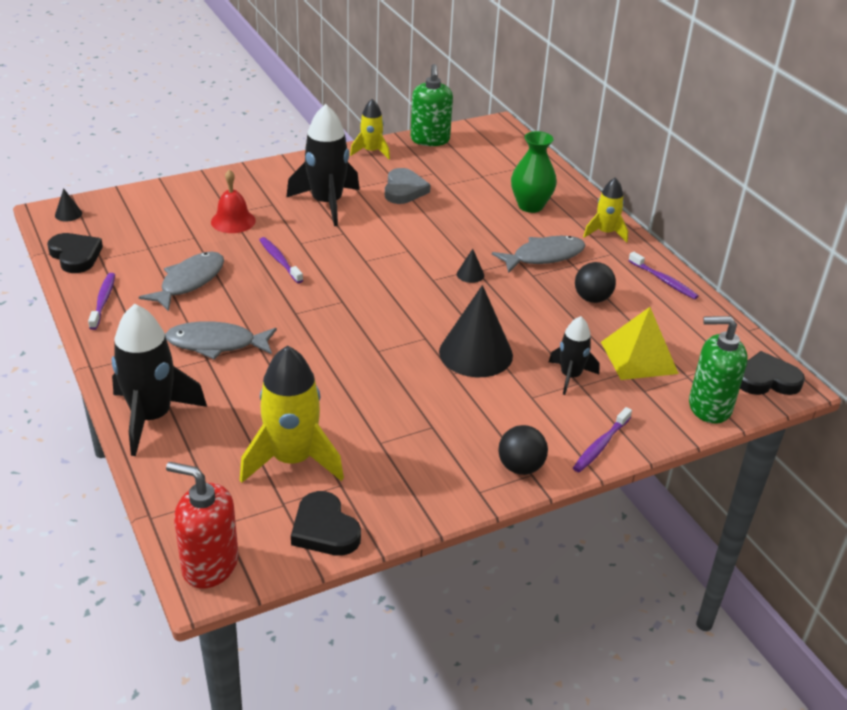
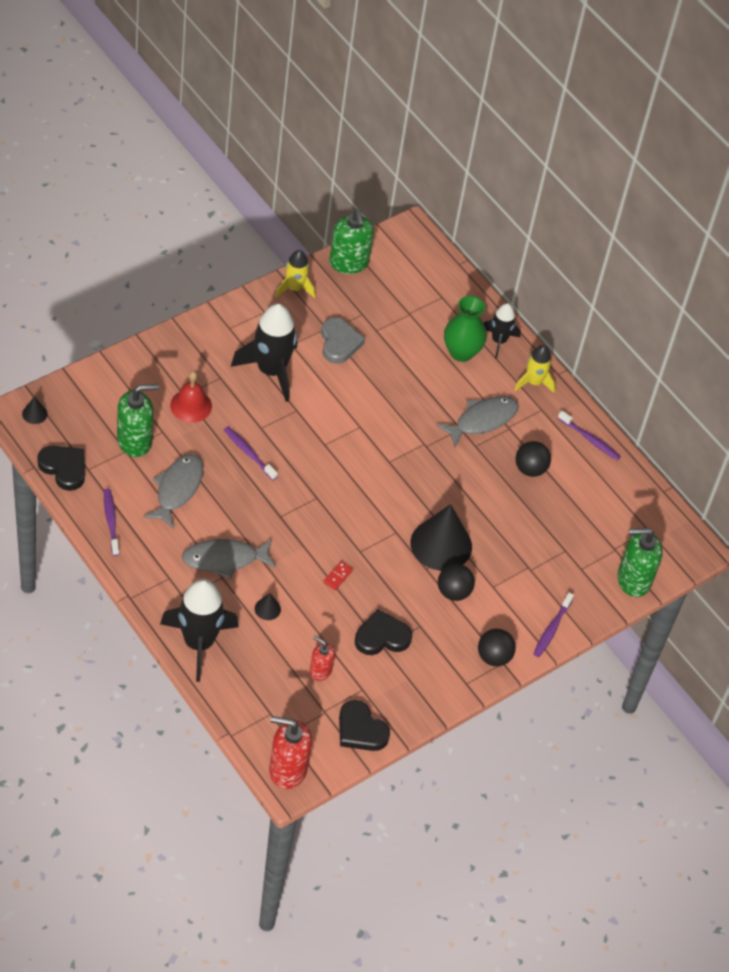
camera: 15 degrees left, 15 degrees up
(161, 242) = (135, 441): none -> green soap dispenser
(292, 460) = (320, 671): yellow rocket -> red soap dispenser
(344, 371) = (338, 576): none -> red domino
(470, 274) = (421, 451): black cone -> black cone (267, 609)
(481, 398) = (453, 592): none -> black ball
(570, 376) = (521, 561): black rocket -> black rocket (499, 341)
(638, 357) = (574, 533): yellow pyramid -> none
(766, 380) = (678, 545): black heart -> black heart (382, 637)

